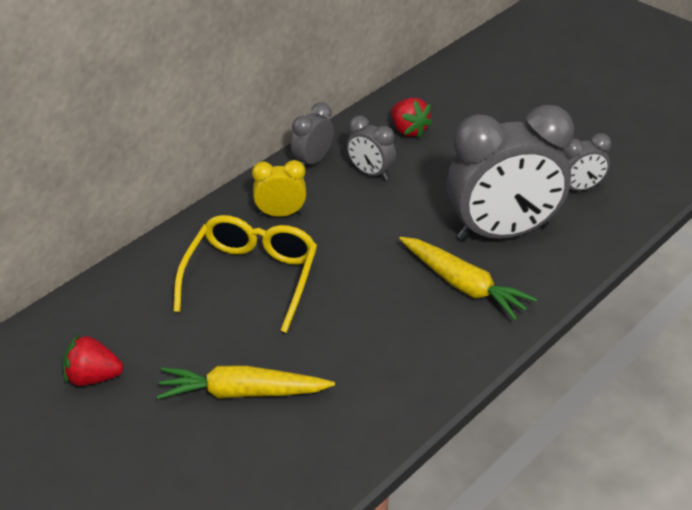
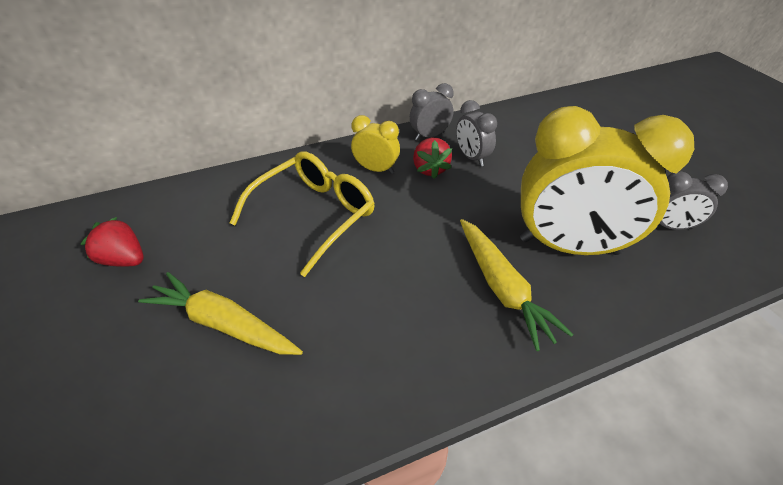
camera: 25 degrees right, 5 degrees up
(408, 130) = (524, 133): red strawberry -> red strawberry (430, 169)
(502, 233) = (569, 246): grey clock -> yellow clock

